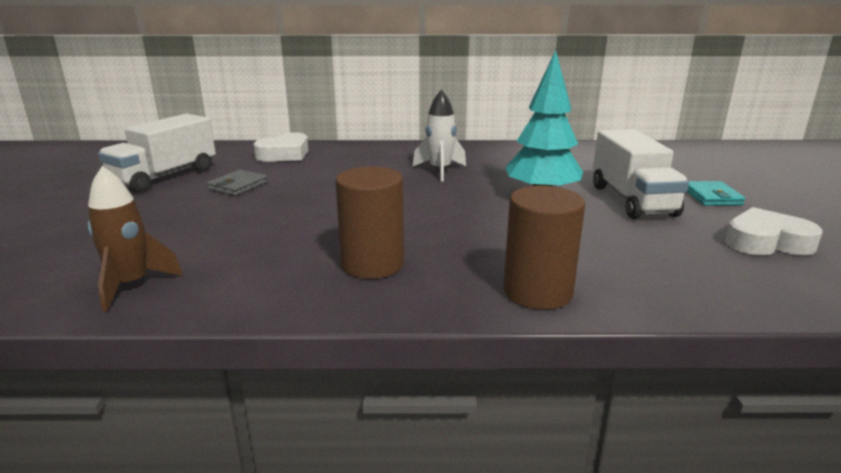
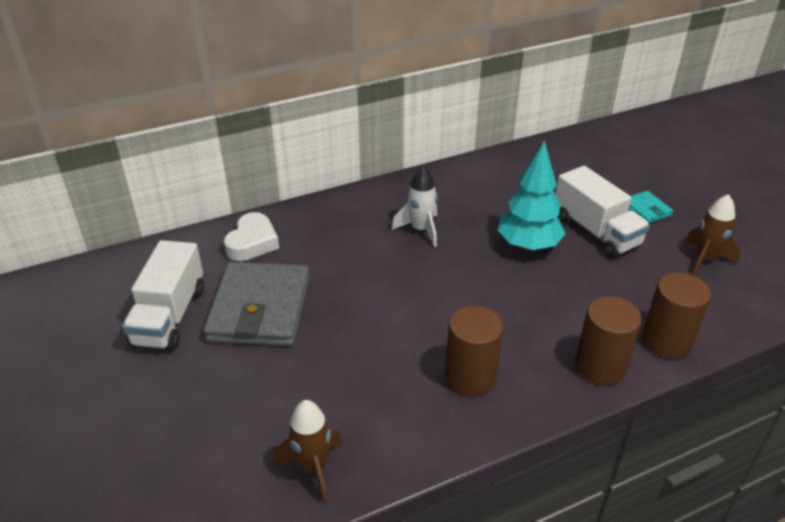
camera: 25 degrees left, 15 degrees up
(238, 186) = (260, 309): grey wallet -> grey wallet, size x2.25
(651, 292) = (666, 341): none -> brown cylinder
(766, 242) = (705, 259): white heart -> brown rocket

